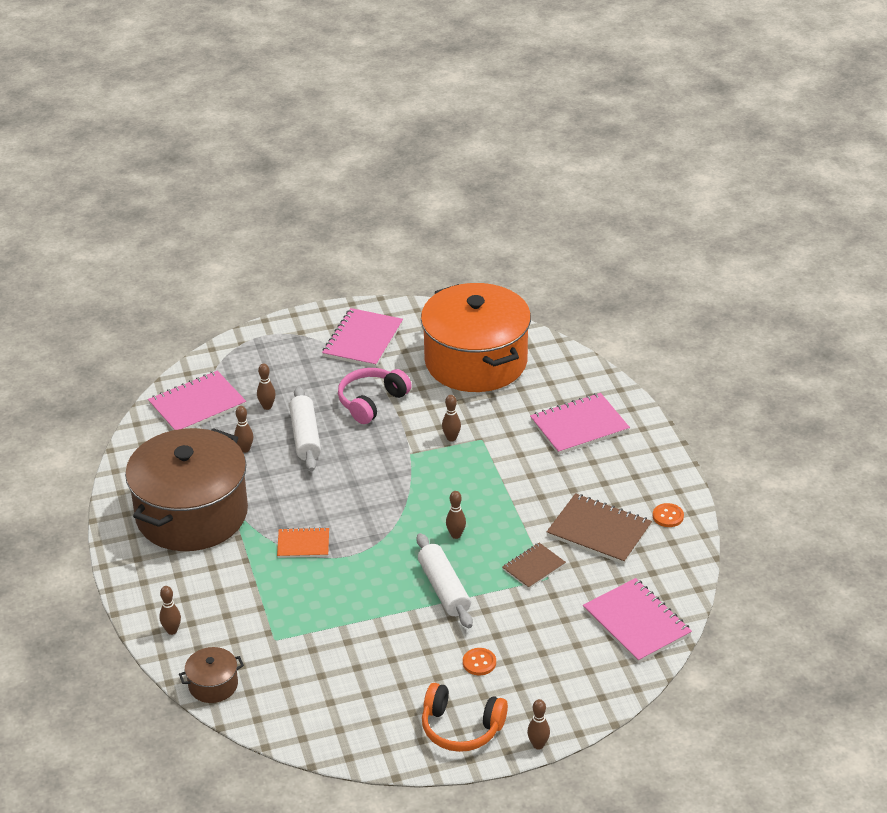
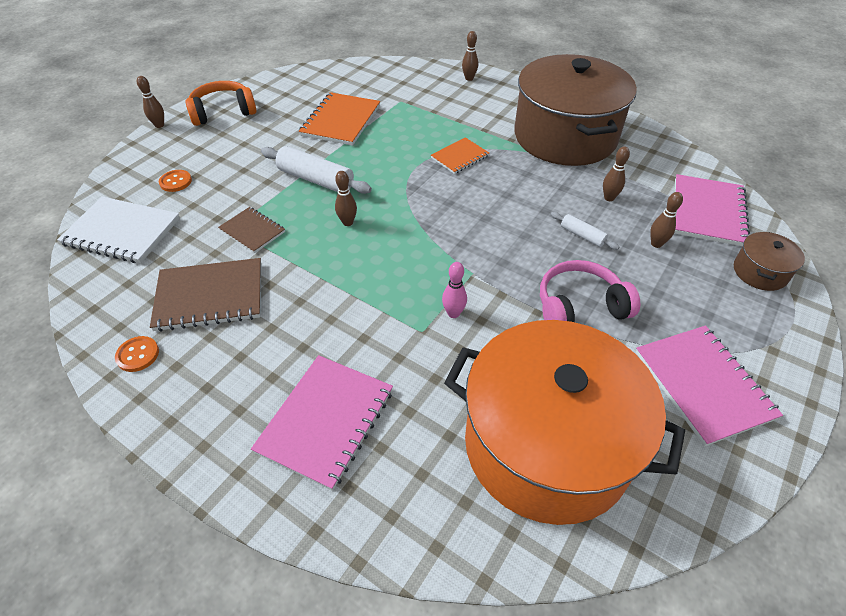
camera: 140 degrees right, 10 degrees up
(213, 685) = (406, 68): brown pot -> brown pot (760, 272)
(305, 436) = (582, 235): white rolling pin -> white rolling pin, size x0.53
(358, 646) = (341, 121): none -> orange notebook
(371, 402) = (579, 307): pink headphones -> pink headphones turned 105 degrees counterclockwise
(451, 438) = (453, 313): brown bowling pin -> pink bowling pin
(479, 662) = (242, 148): orange button -> orange button (175, 182)
(533, 567) = (252, 231): brown notebook -> brown notebook turned 60 degrees counterclockwise
(636, 623) = (122, 232): pink notebook -> white notebook

